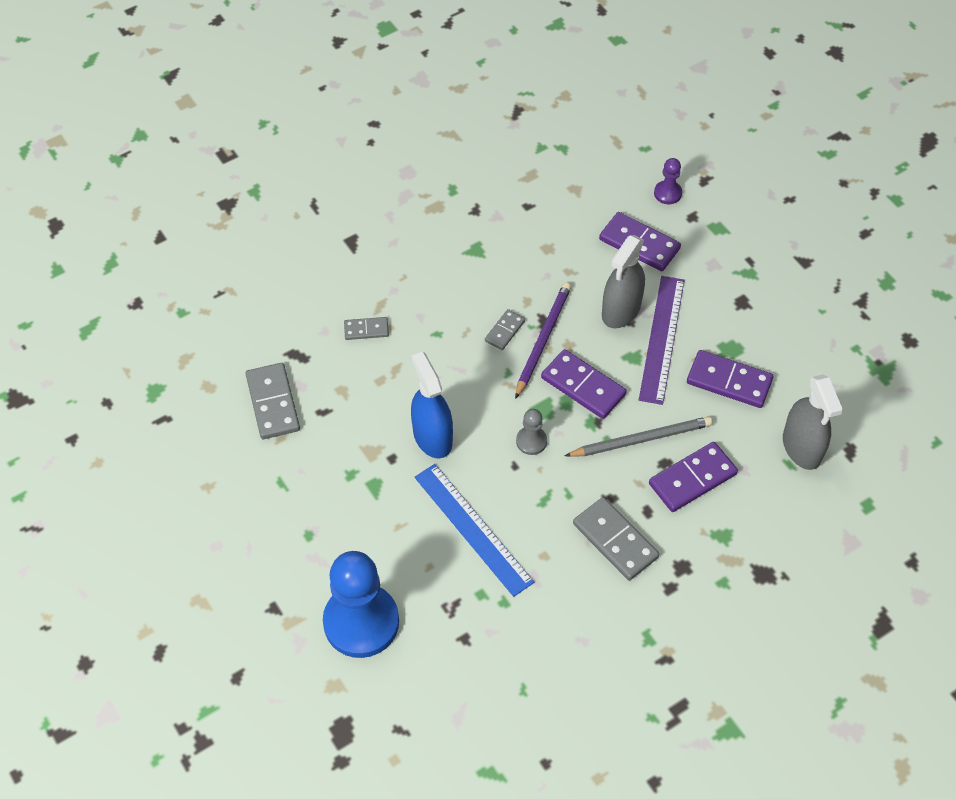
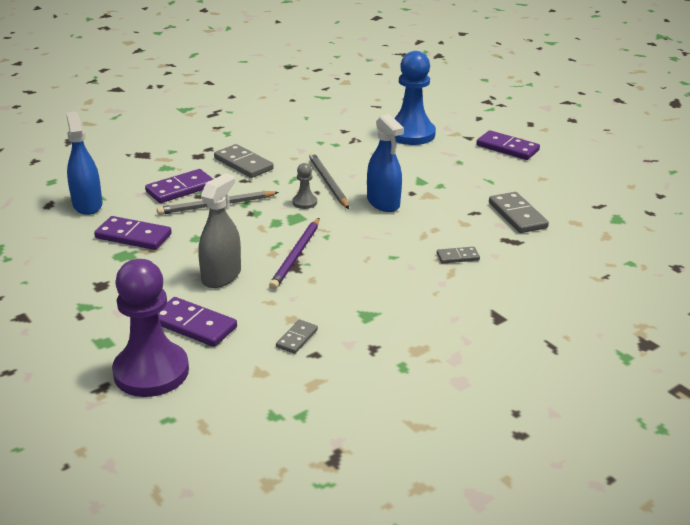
camera: 175 degrees right, 25 degrees down
(473, 529) = (344, 166): blue ruler -> none
(499, 487) = (328, 182): none -> grey pencil
(504, 331) = (331, 260): grey domino -> grey domino (297, 338)
(583, 386) = (261, 230): purple domino -> purple domino (507, 148)
(662, 339) = (186, 259): purple ruler -> none
(667, 193) = (151, 372): purple pawn -> purple pawn, size x2.27
(802, 447) = (87, 205): grey spray bottle -> blue spray bottle

